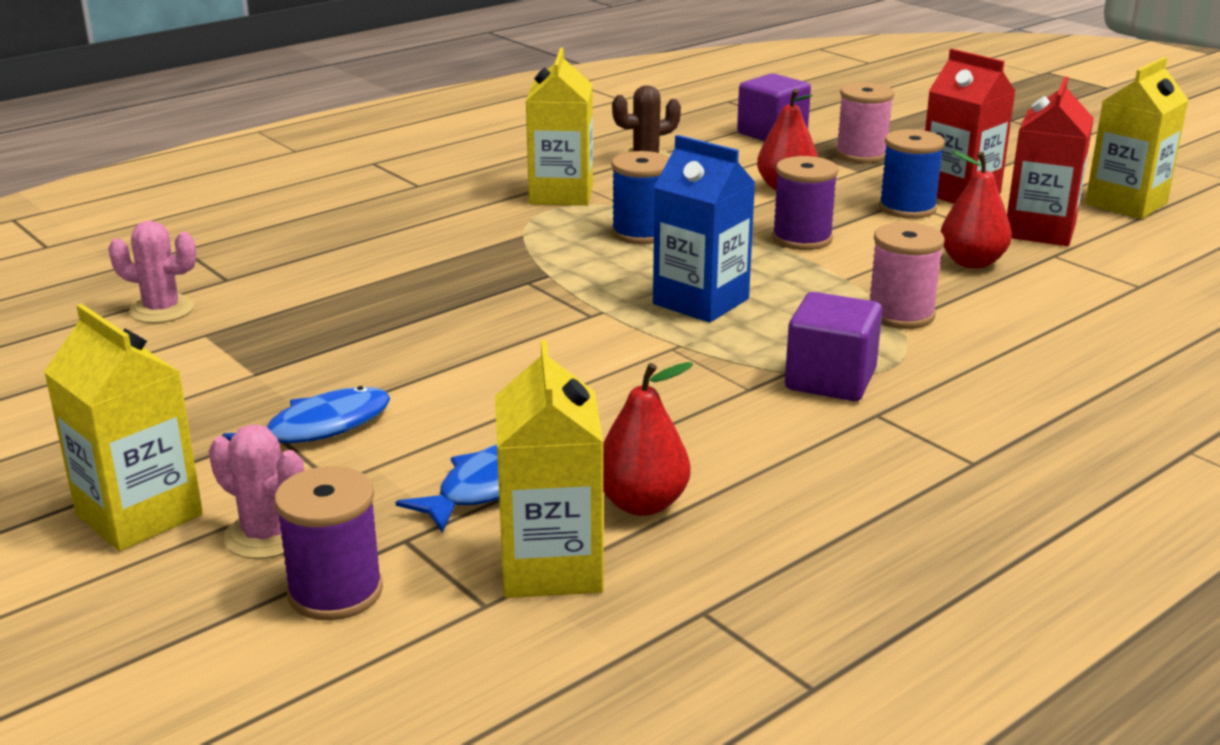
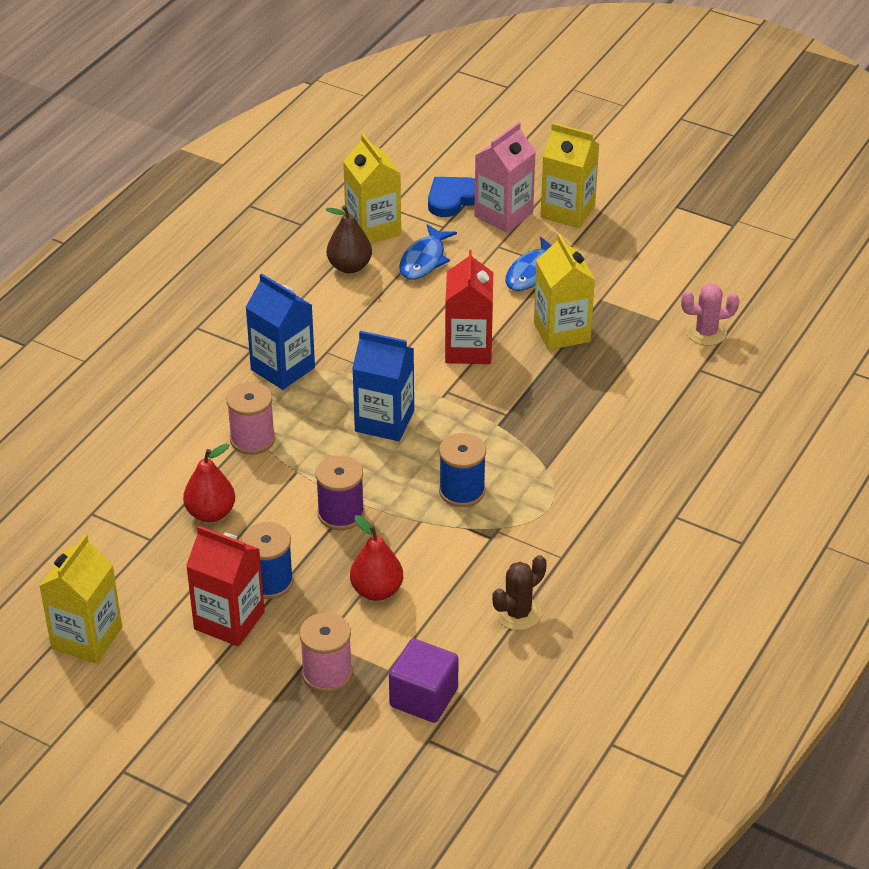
camera: 160 degrees right, 15 degrees up
(266, 535) = (503, 215): pink cactus -> pink carton
(335, 592) = (453, 199): purple spool -> blue heart
(561, 194) = (553, 531): yellow carton -> yellow carton (562, 332)
(642, 504) = (349, 266): red pear -> brown pear
(830, 380) = (282, 368): purple cube -> blue carton
(1040, 231) = (160, 573): red carton -> red carton (468, 349)

